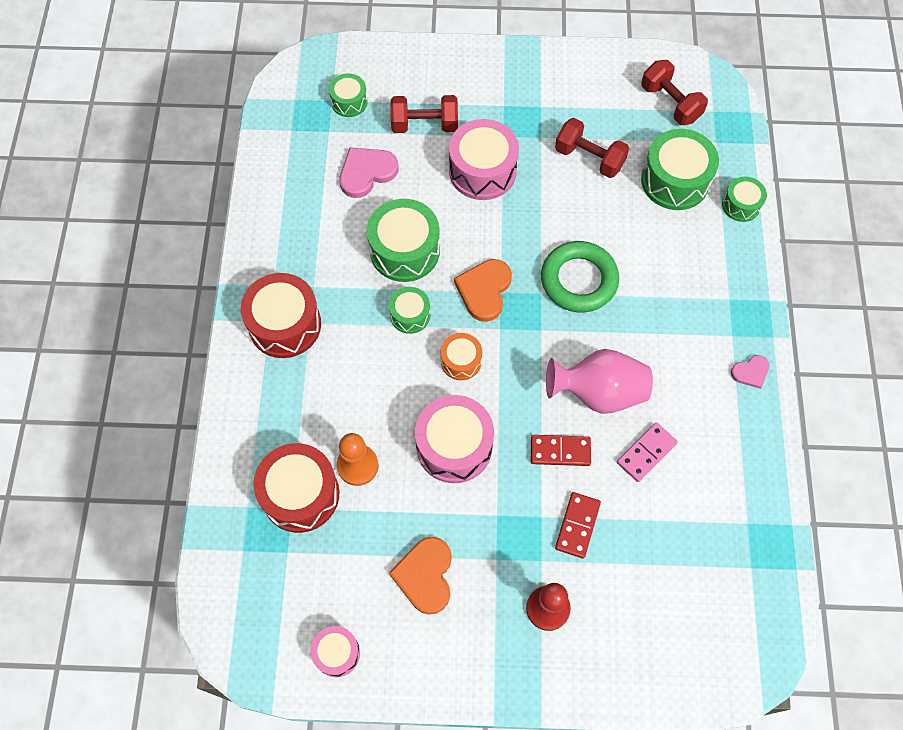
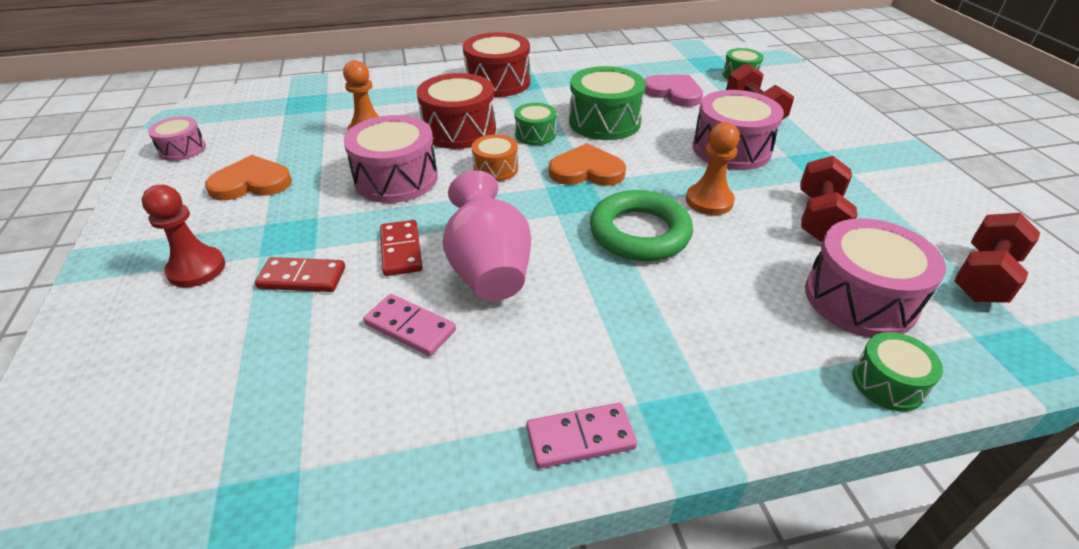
camera: 75 degrees right, 25 degrees down
(300, 494) = (338, 111): red drum -> red drum (459, 130)
(551, 218) = (709, 201): none -> orange pawn
(675, 181) = (859, 299): green drum -> pink drum
(750, 372) = (580, 438): pink heart -> pink domino

